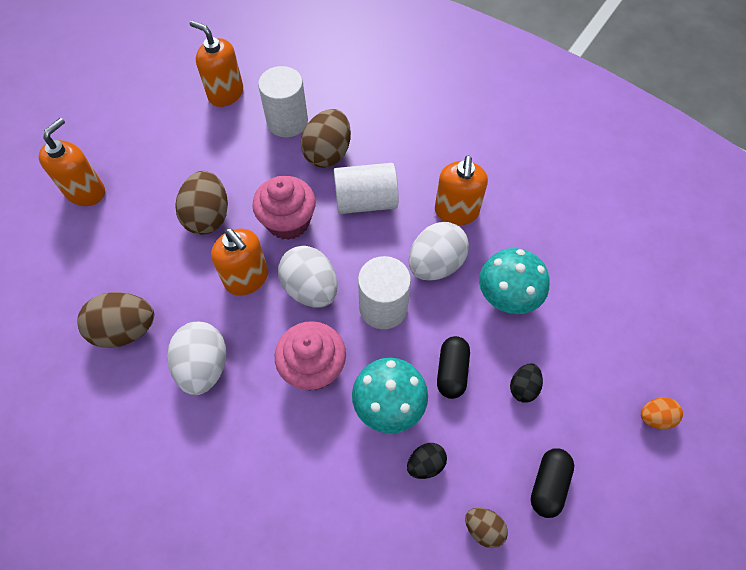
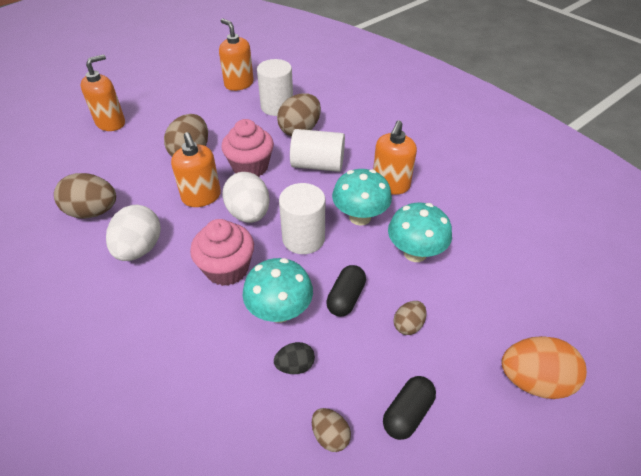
camera: 15 degrees right, 15 degrees down
(435, 264) = (360, 217): white egg -> turquoise mushroom
(523, 387) = (408, 325): black egg -> brown egg
(655, 417) = (534, 380): orange egg -> orange egg, size x1.87

